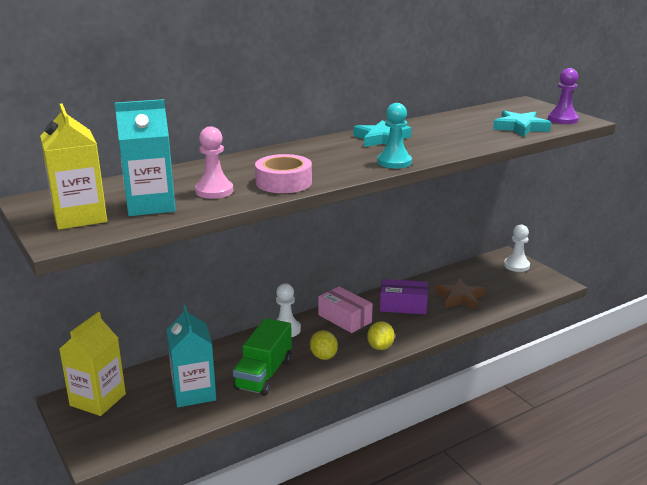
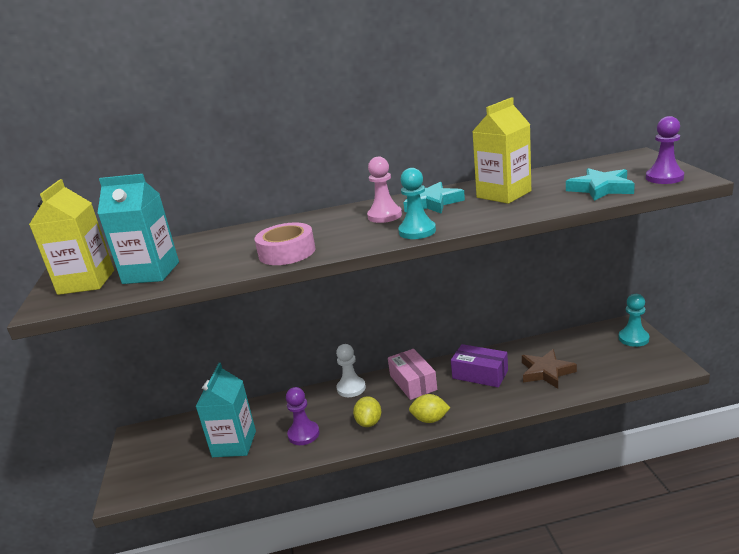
camera: 25 degrees right, 0 degrees up
(98, 400) = (157, 438): yellow carton -> yellow carton (503, 194)
(214, 191) = (217, 260): pink pawn -> pink pawn (384, 216)
(264, 374) = (303, 434): green truck -> purple pawn
(380, 347) = (430, 419): yellow lemon -> yellow lemon turned 60 degrees clockwise
(516, 265) = (633, 338): white pawn -> turquoise pawn

